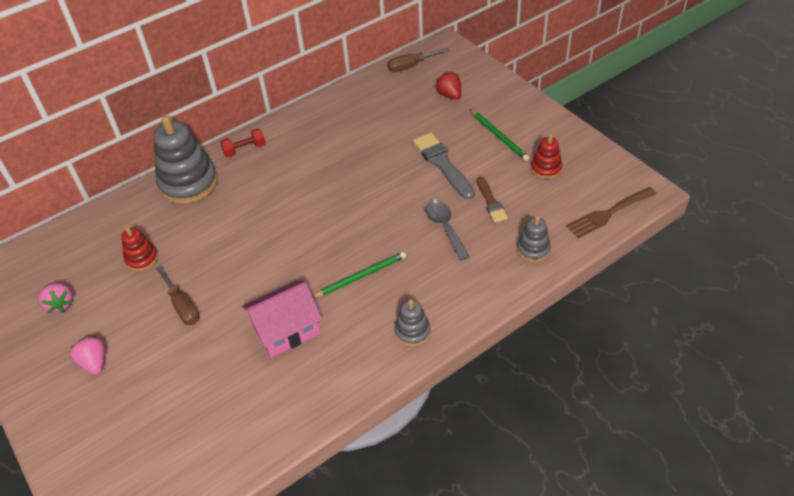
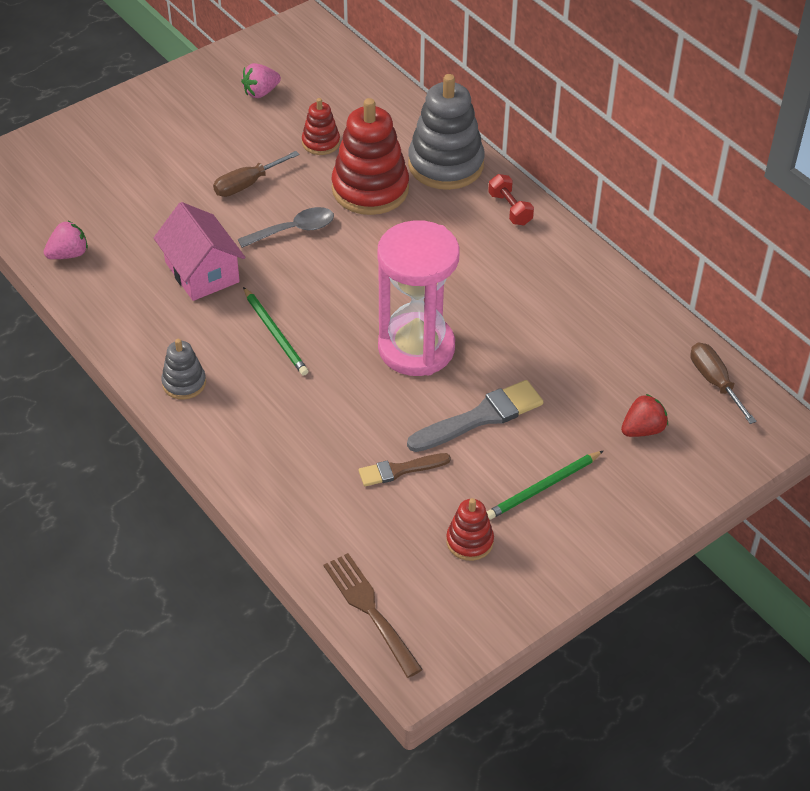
camera: 85 degrees right, 0 degrees up
(94, 362) = (180, 130): pink strawberry -> pink strawberry (68, 254)
(206, 226) = (370, 189): none -> red stacking toy
(379, 196) = (416, 348): none -> pink hourglass
(445, 228) = (352, 417): grey spoon -> grey spoon (293, 230)
(533, 249) = (306, 512): grey stacking toy -> none

